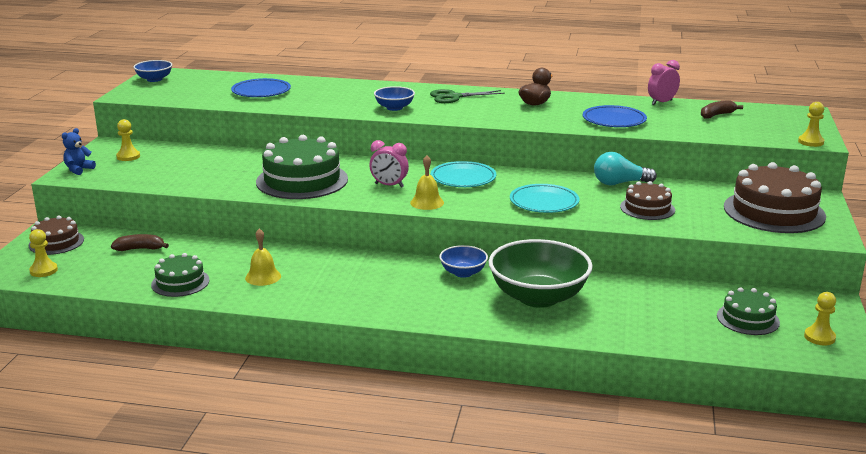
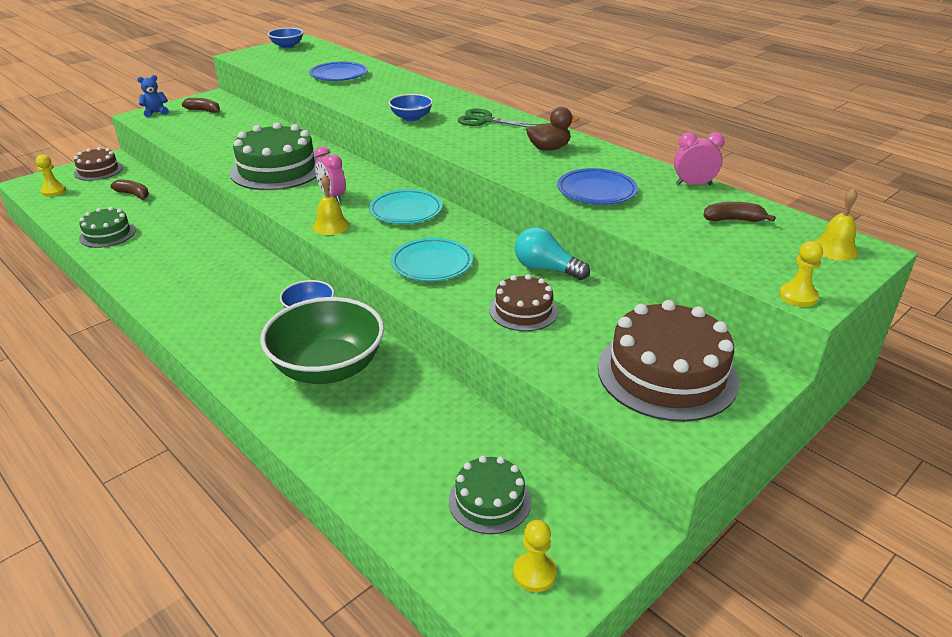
camera: 35 degrees right, 10 degrees up
(128, 156) = (204, 111): yellow pawn -> brown banana
(263, 277) = (164, 251): yellow bell -> yellow bell (834, 249)

